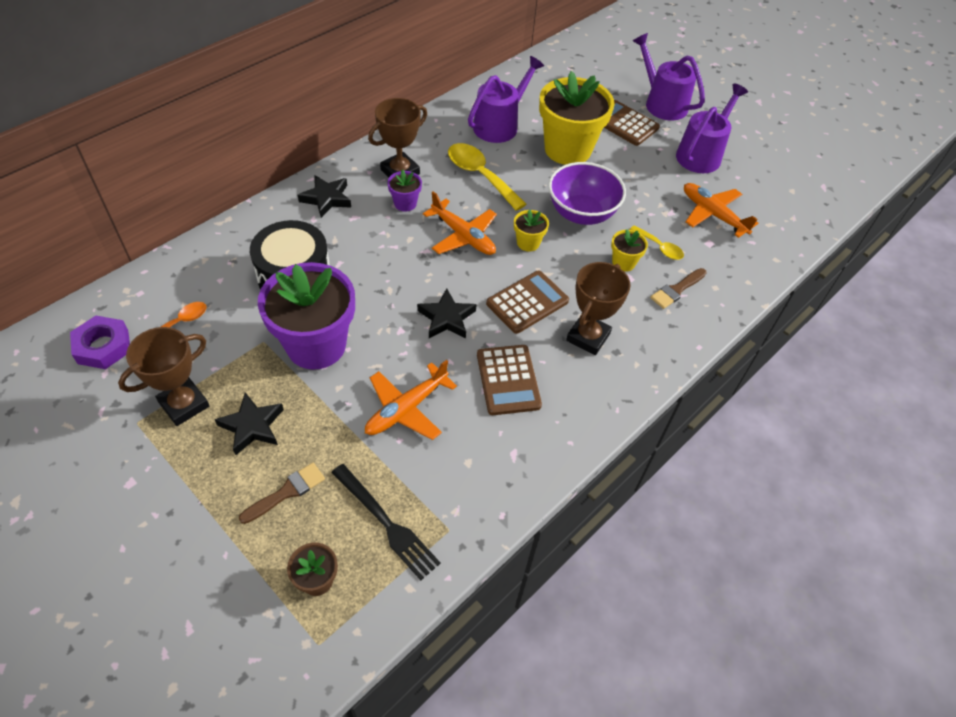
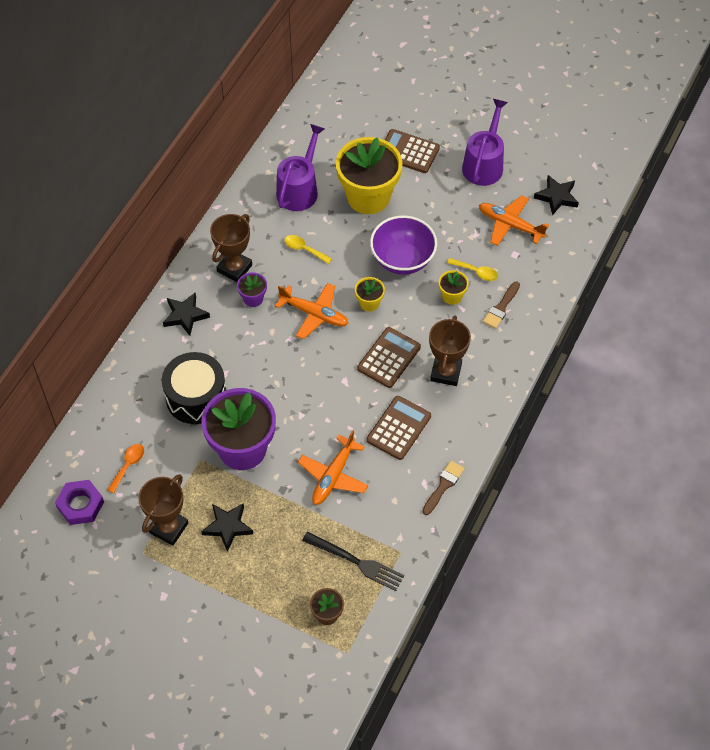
camera: 15 degrees left, 5 degrees up
(287, 492) = (277, 564): brown brush -> brown brush (443, 485)
(446, 318) = (332, 392): black star -> black star (557, 197)
(480, 175) = (304, 249): yellow spoon -> yellow spoon, size x0.55
(508, 380) = (399, 428): brown calculator -> brown calculator turned 120 degrees counterclockwise
(662, 103) = (434, 117): purple watering can -> none

